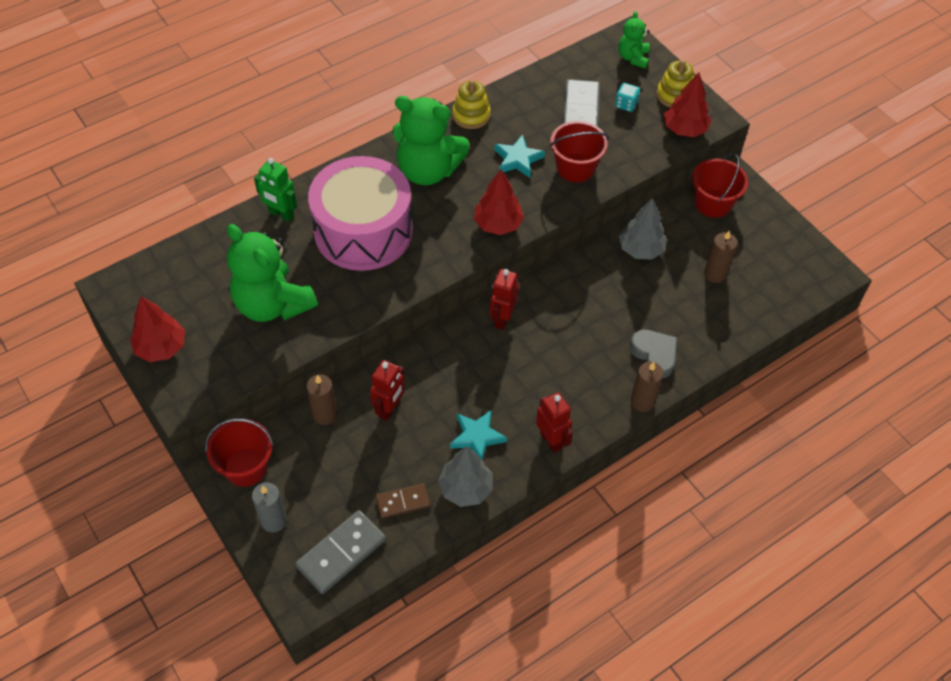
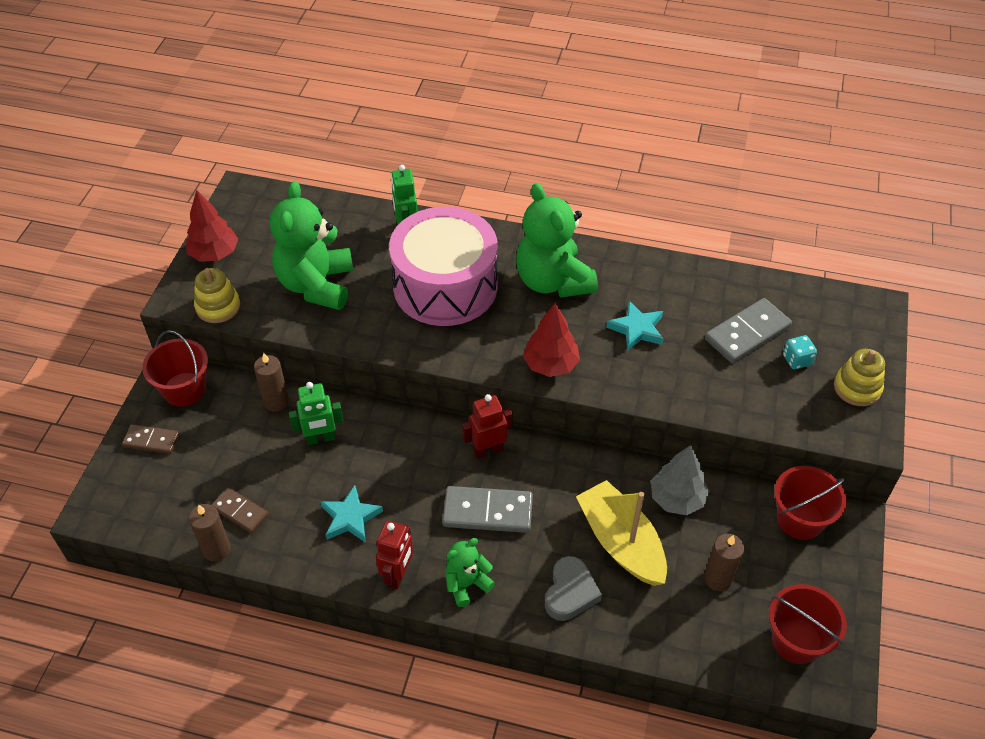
camera: 50 degrees right, 5 degrees down
(273, 520) = (151, 441): grey candle -> brown domino
(341, 553) = (158, 505): grey domino -> grey domino (488, 512)
(389, 409) = (321, 438): red robot -> green robot
(465, 488) = (291, 546): grey tree -> none
(471, 115) = (645, 267): yellow stacking toy -> yellow stacking toy (218, 307)
(575, 168) = (677, 374): red bucket -> red bucket (796, 640)
(633, 58) = (859, 327): green teddy bear -> green teddy bear (467, 584)
(642, 401) = (508, 618): brown candle -> brown candle (216, 549)
(644, 301) = (621, 542): none -> yellow boat
(684, 129) = (825, 423): red tree -> none

